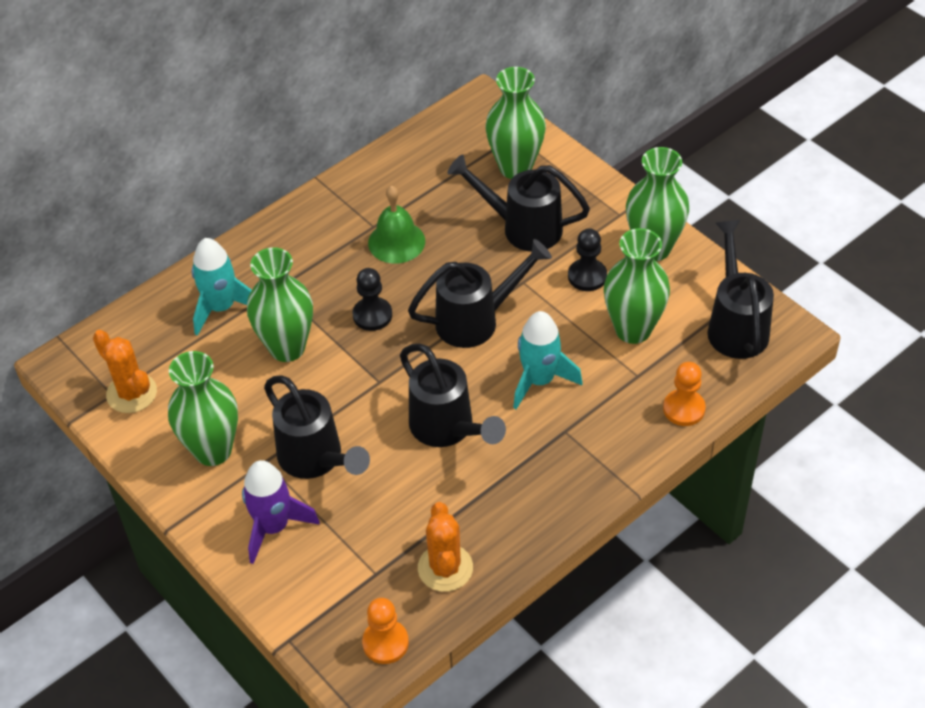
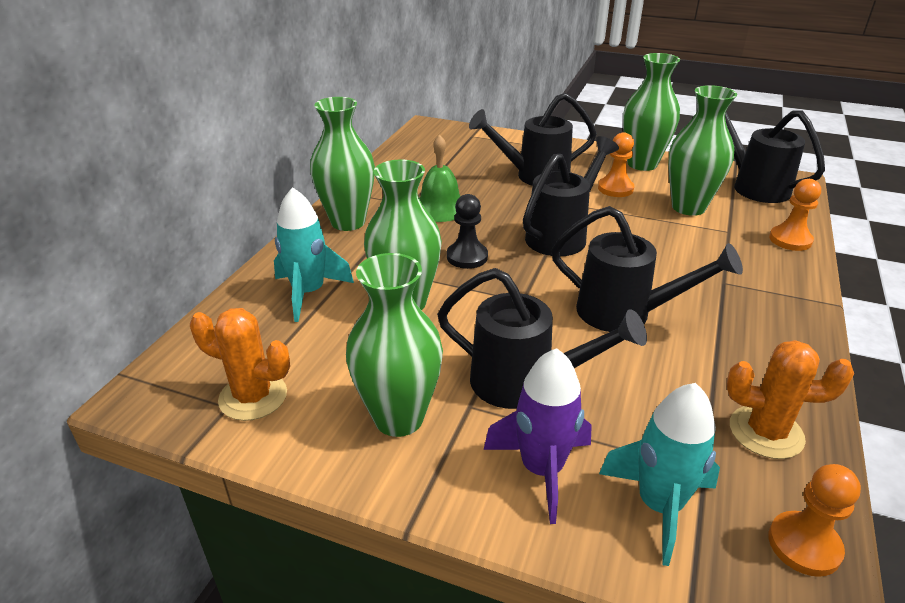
camera: 30 degrees left, 15 degrees down
(445, 568) = (766, 432): orange cactus -> orange cactus turned 45 degrees counterclockwise
(515, 167) = (491, 149): green vase -> green vase (348, 222)
(539, 380) = (660, 256): turquoise rocket -> turquoise rocket (659, 505)
(587, 276) = (615, 189): black pawn -> orange pawn

